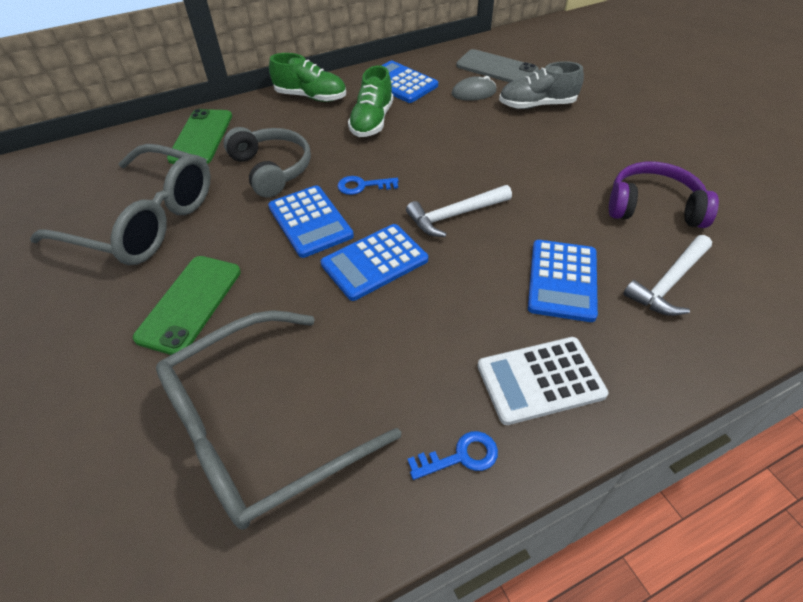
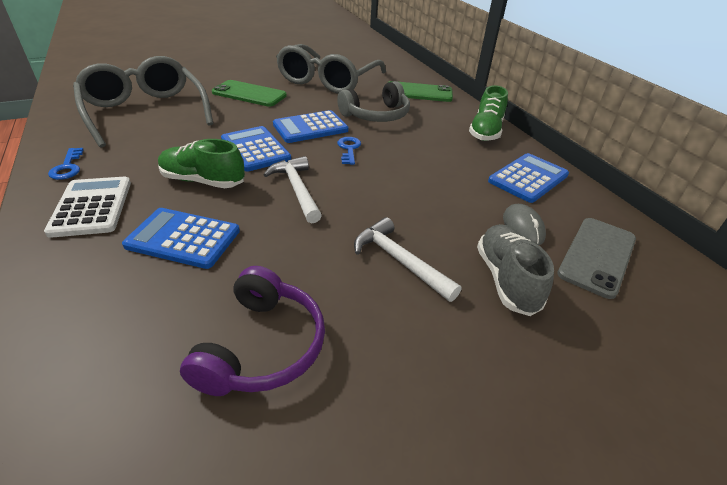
camera: 90 degrees right, 10 degrees down
(372, 121) = (448, 158): green shoe -> green shoe (203, 181)
(669, 283) = (131, 318): white hammer -> white hammer (399, 261)

